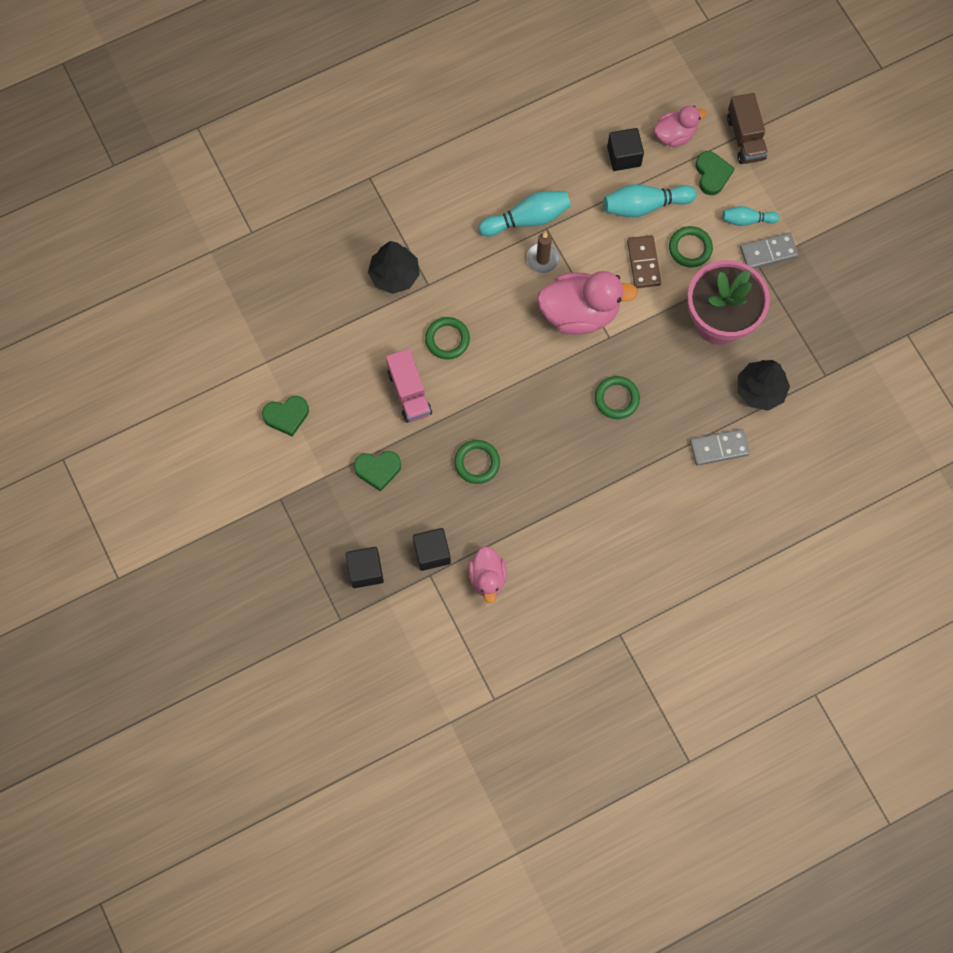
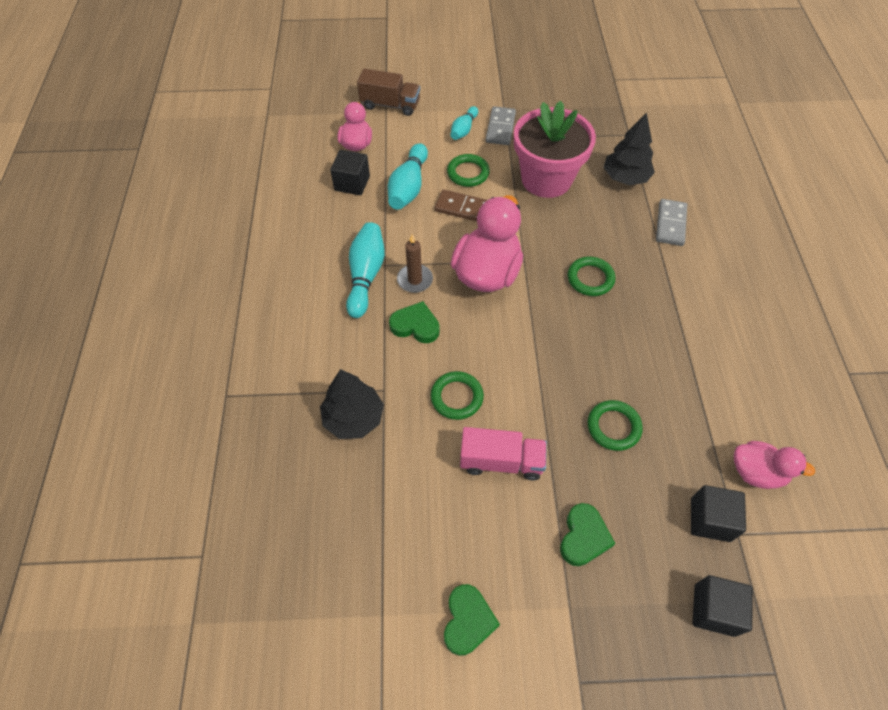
camera: 65 degrees left, 15 degrees down
(712, 174) = (409, 135): green heart -> green heart (415, 325)

